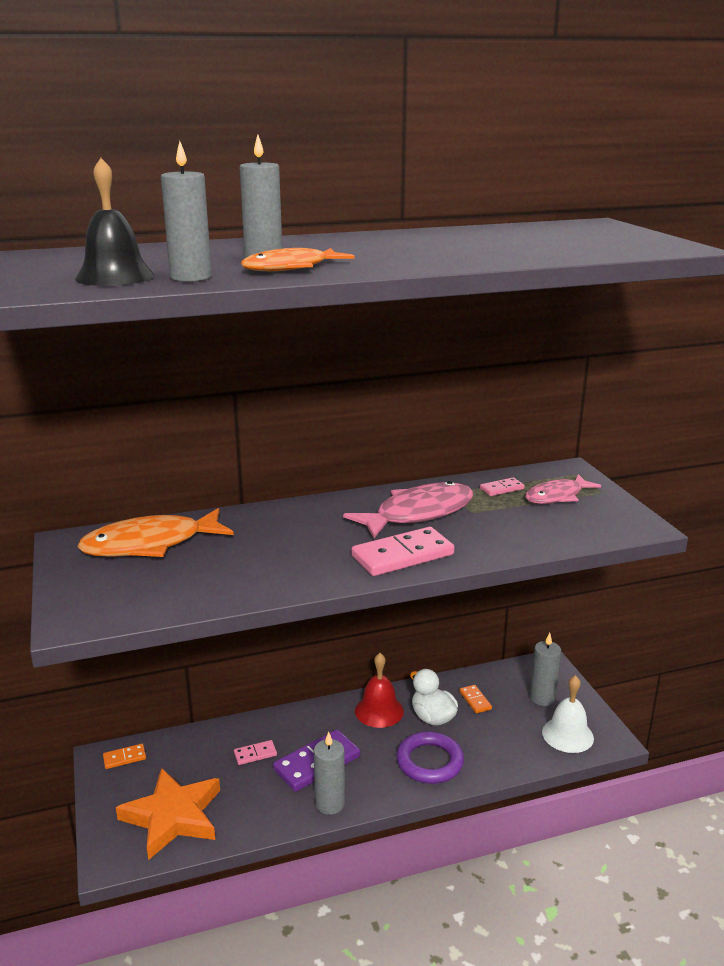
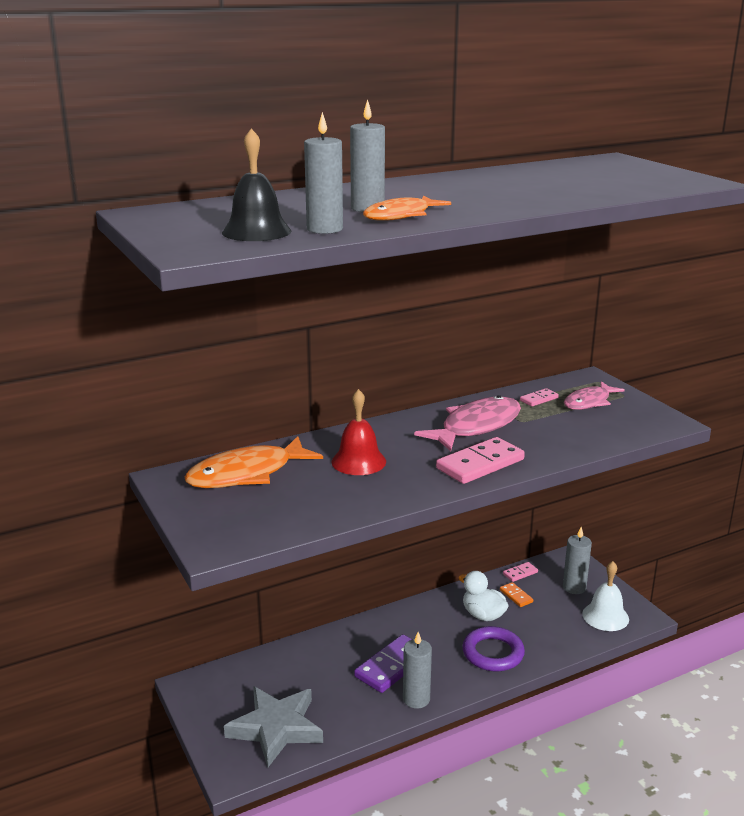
camera: 10 degrees left, 0 degrees up
(124, 758) = (209, 683): orange domino -> none
(173, 816) = (276, 728): orange star -> grey star
(255, 754) = (332, 665): pink domino -> pink domino (520, 573)
(379, 711) = (433, 614): red bell -> red bell (358, 461)

